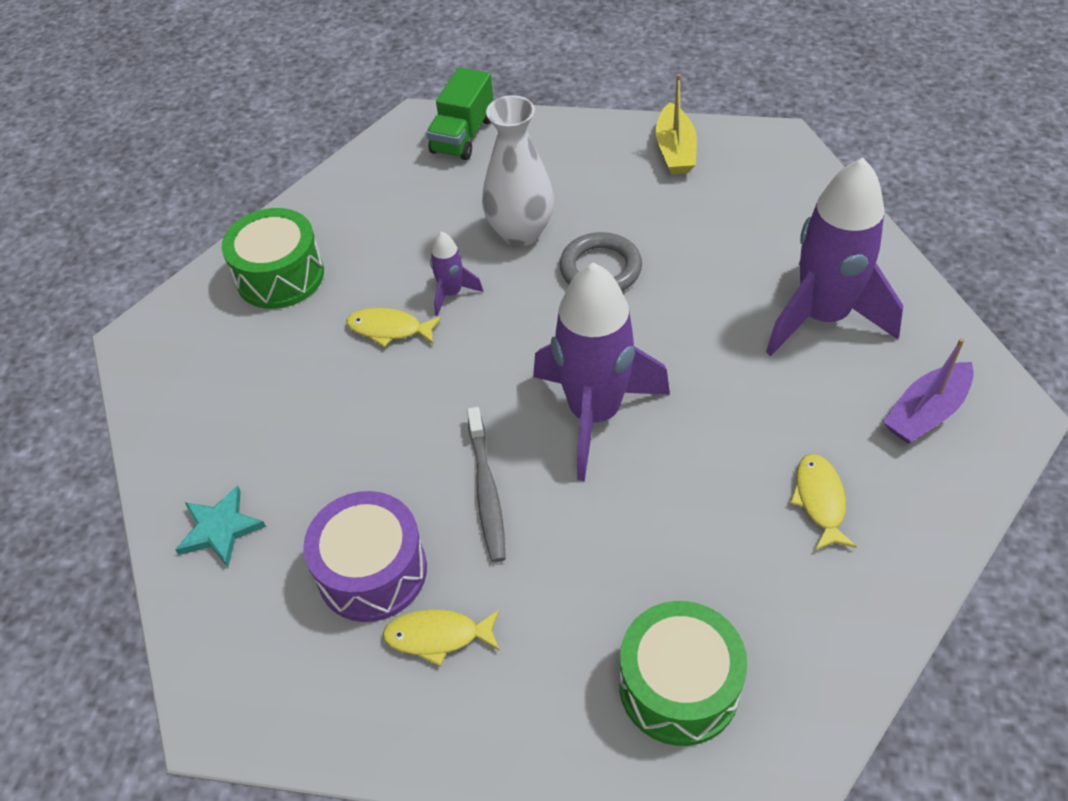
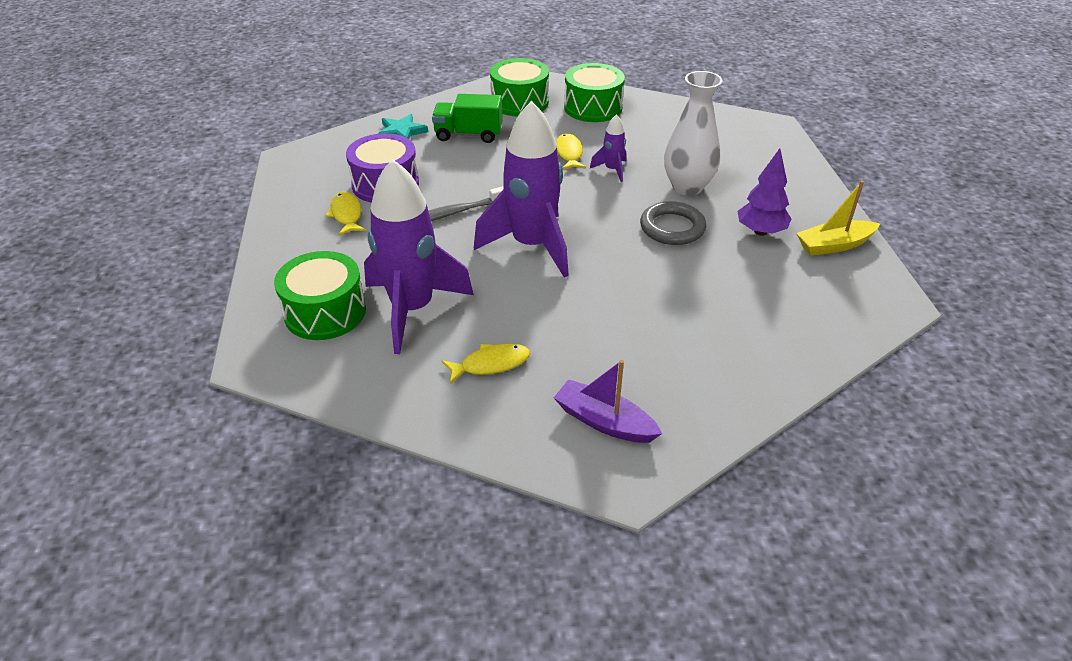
camera: 70 degrees right, 10 degrees down
(214, 356) = (519, 102): none -> green drum
(463, 135) = (771, 145): green truck -> green truck (468, 135)
(633, 197) = (760, 231): none -> purple tree
(822, 317) = (684, 349): purple rocket -> purple rocket (412, 309)

